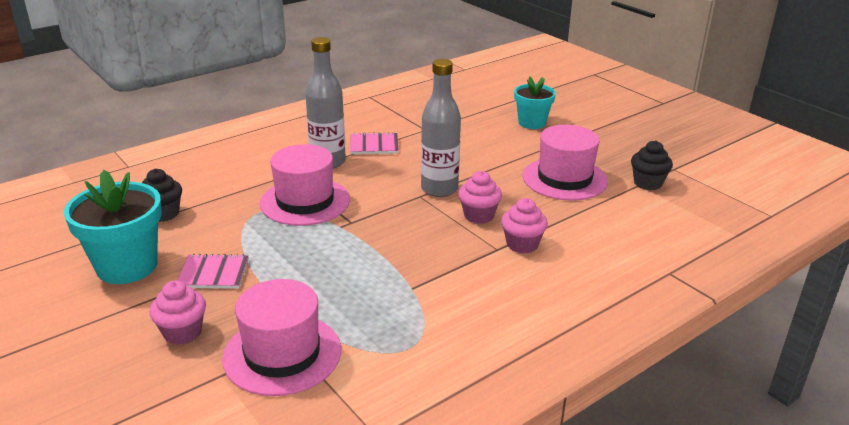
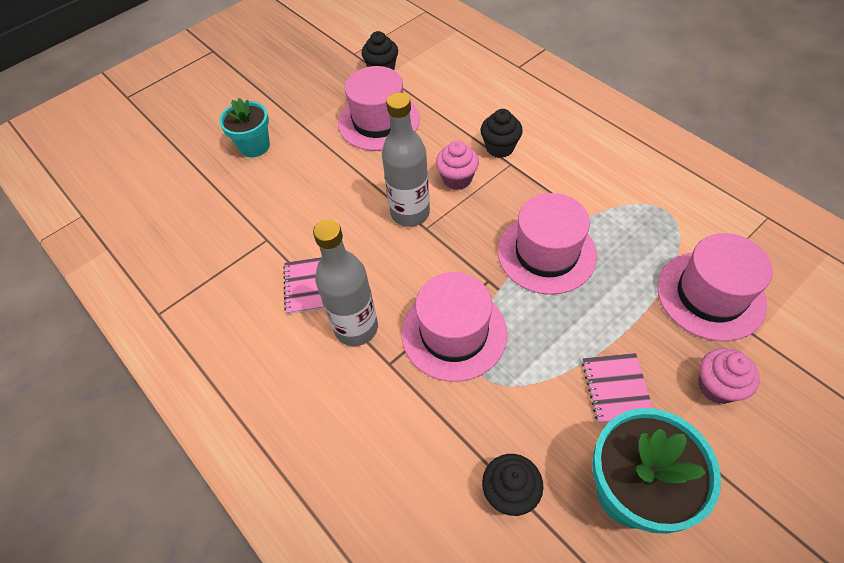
camera: 90 degrees left, 25 degrees up
(371, 256) = (546, 253): none -> pink hat
(522, 244) = (500, 148): pink cupcake -> black cupcake

